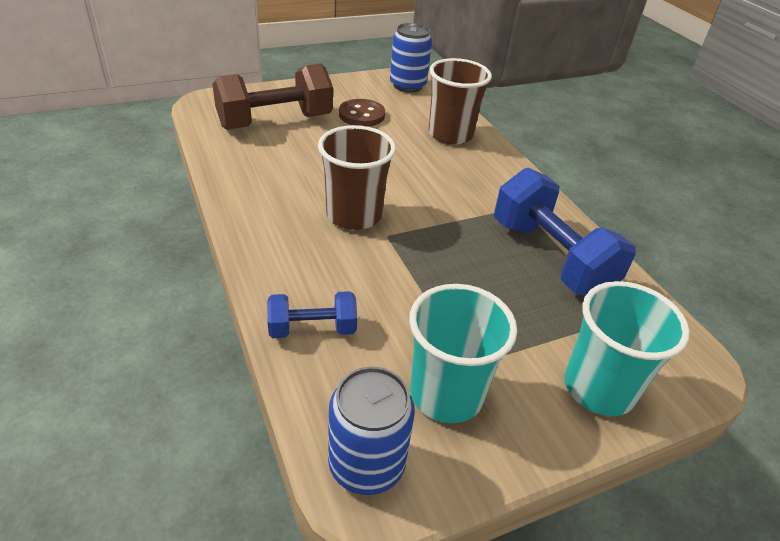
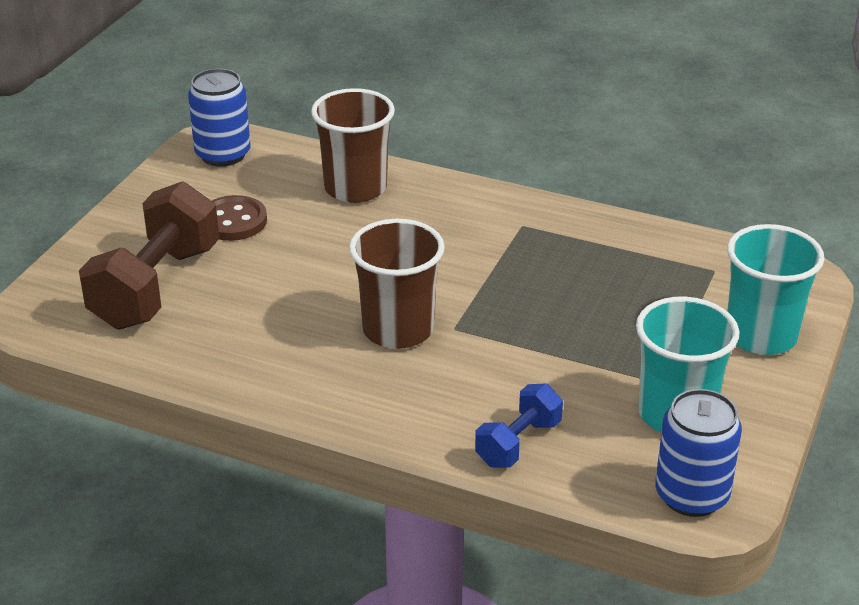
camera: 40 degrees left, 5 degrees down
(551, 257) = (605, 257): blue dumbbell -> none

